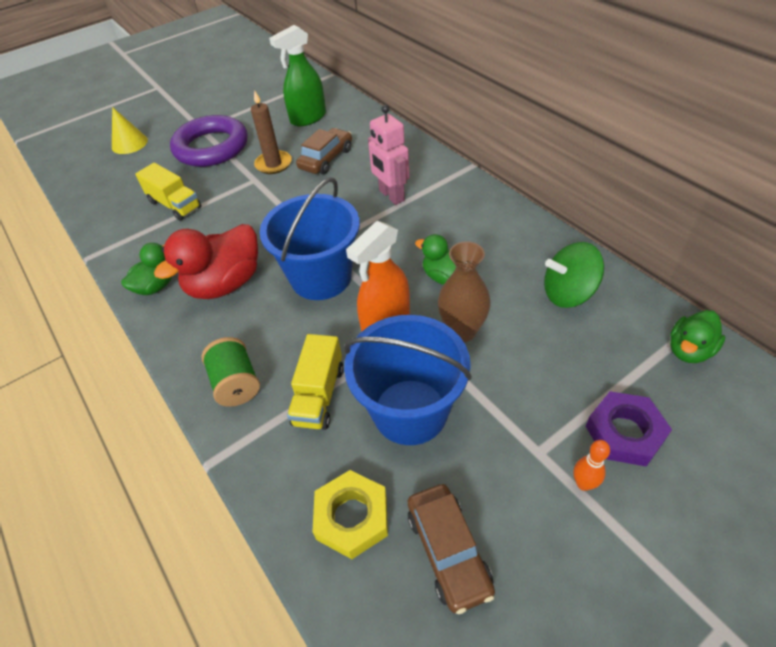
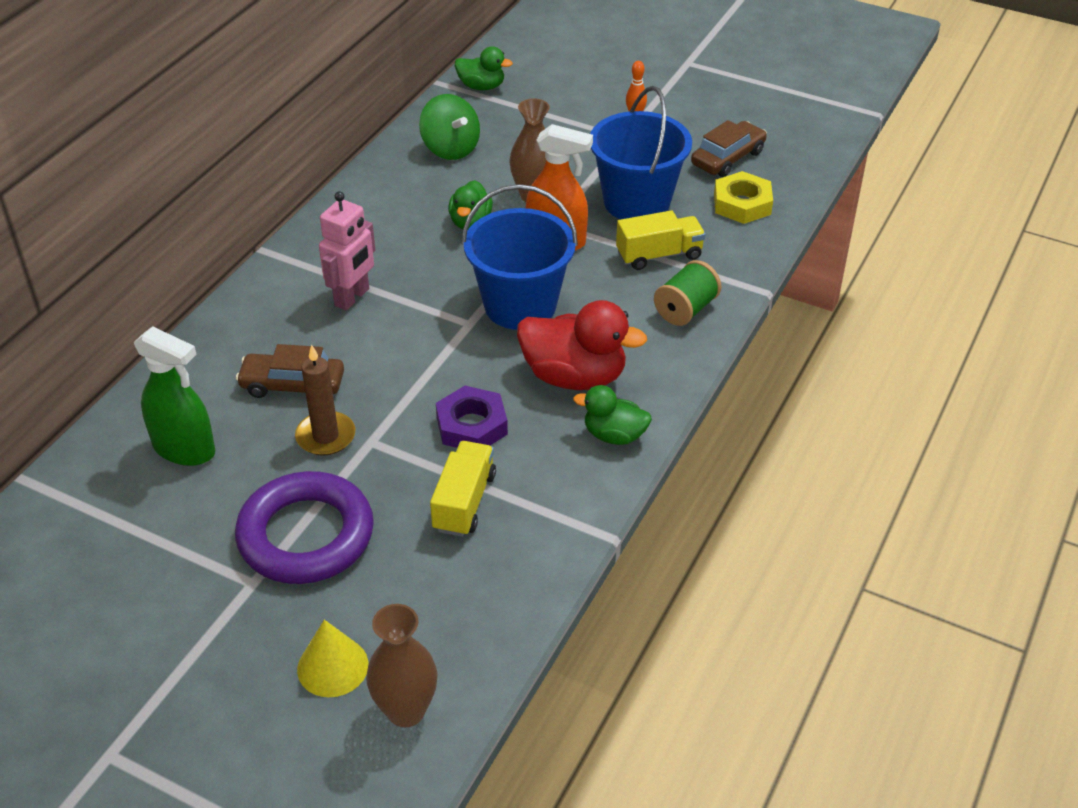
camera: 120 degrees left, 5 degrees down
(83, 159) = (406, 710): none -> brown vase
(624, 432) = (580, 105): purple nut -> purple nut (471, 426)

